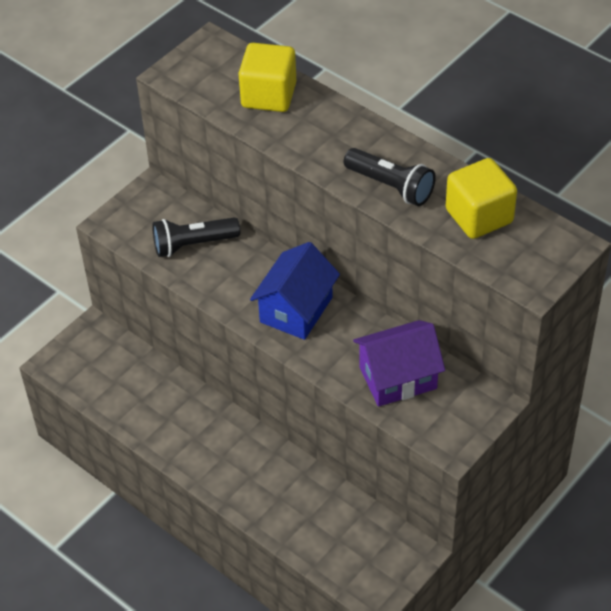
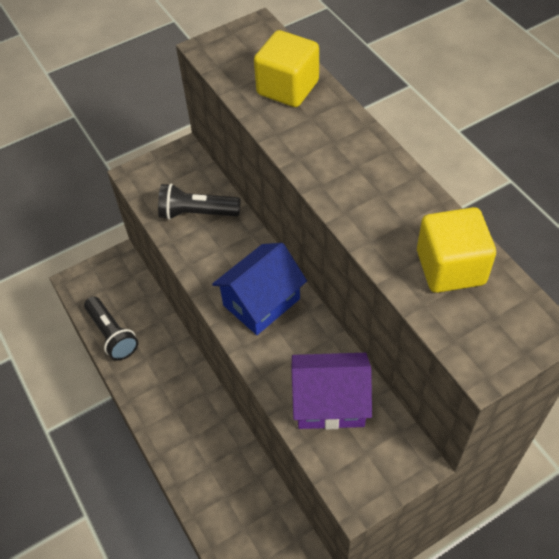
camera: 20 degrees right, 5 degrees up
(391, 186) = (369, 210): black flashlight -> black flashlight (112, 335)

